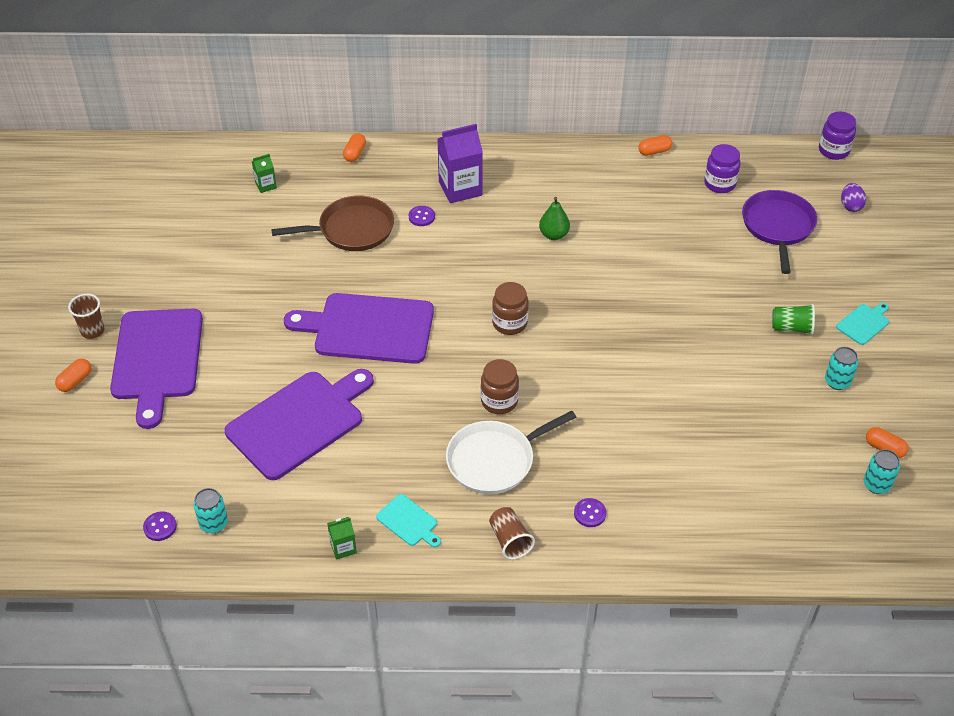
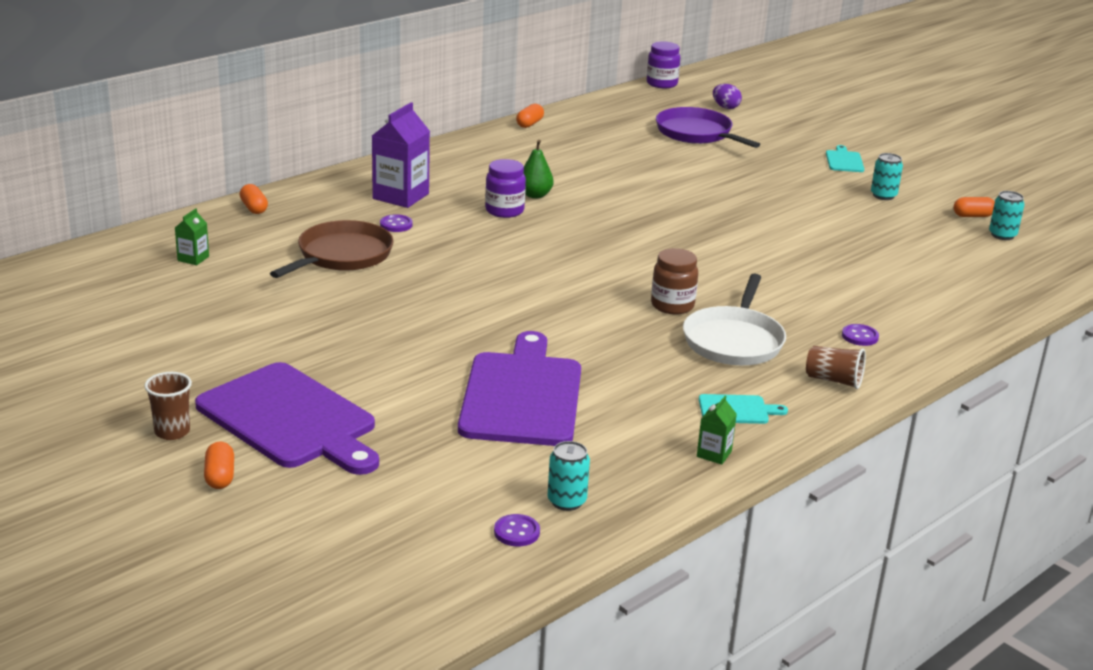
camera: 45 degrees left, 20 degrees down
(368, 328) = (475, 310): purple cutting board -> none
(509, 323) = (594, 258): brown jar -> none
(719, 184) = (613, 125): purple jar -> purple jar (504, 211)
(791, 328) = (803, 180): green cup -> none

